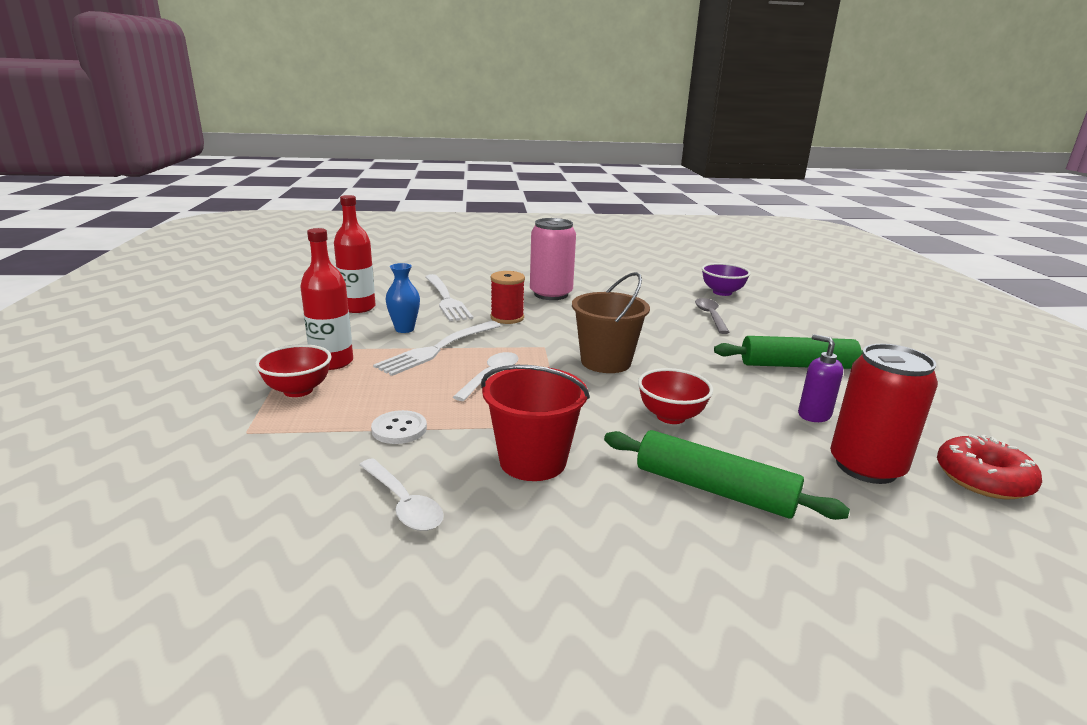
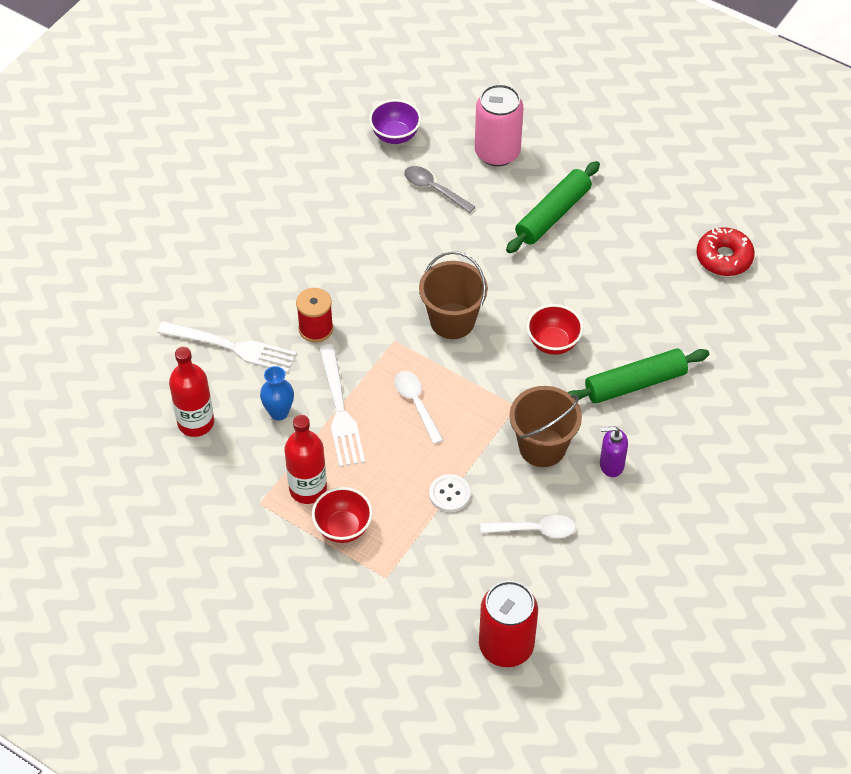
camera: 50 degrees left, 30 degrees up
(533, 461) = (542, 447): red bucket -> brown bucket
(551, 294) = (288, 262): pink can -> pink can (497, 152)
(813, 415) = (612, 268): purple soap dispenser -> purple soap dispenser (611, 465)
(866, 467) = (674, 297): red can -> red can (506, 646)

